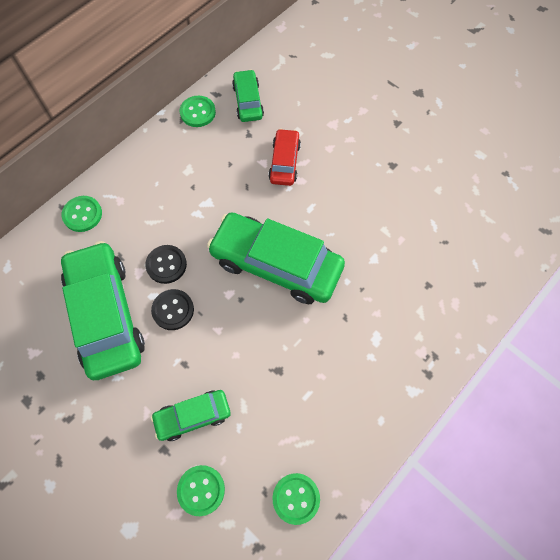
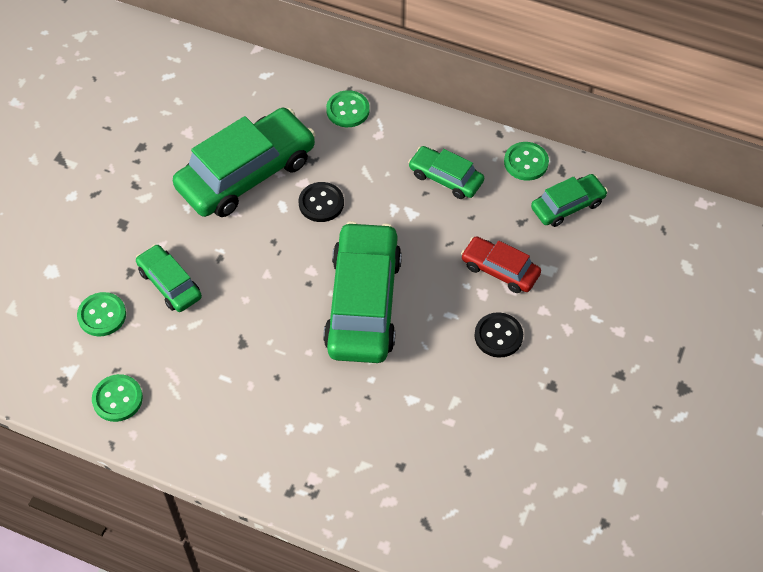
camera: 70 degrees right, 10 degrees down
(173, 310) = (273, 227): black button -> black button (498, 336)
(186, 168) = (445, 178): none -> green car
(284, 162) = (500, 270): red car -> red car turned 135 degrees counterclockwise

